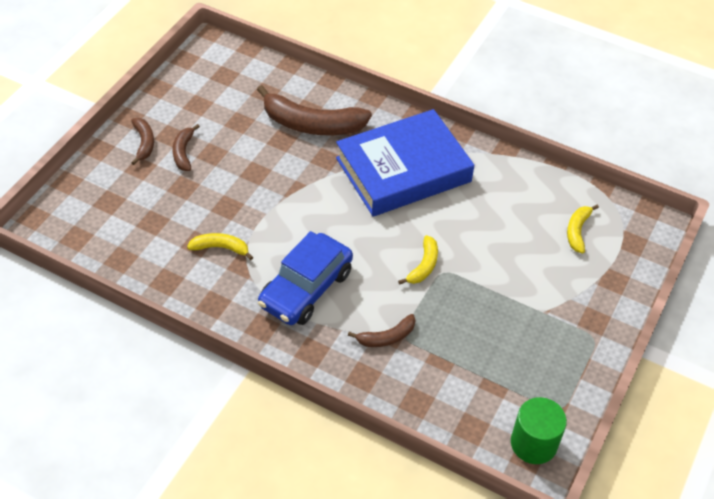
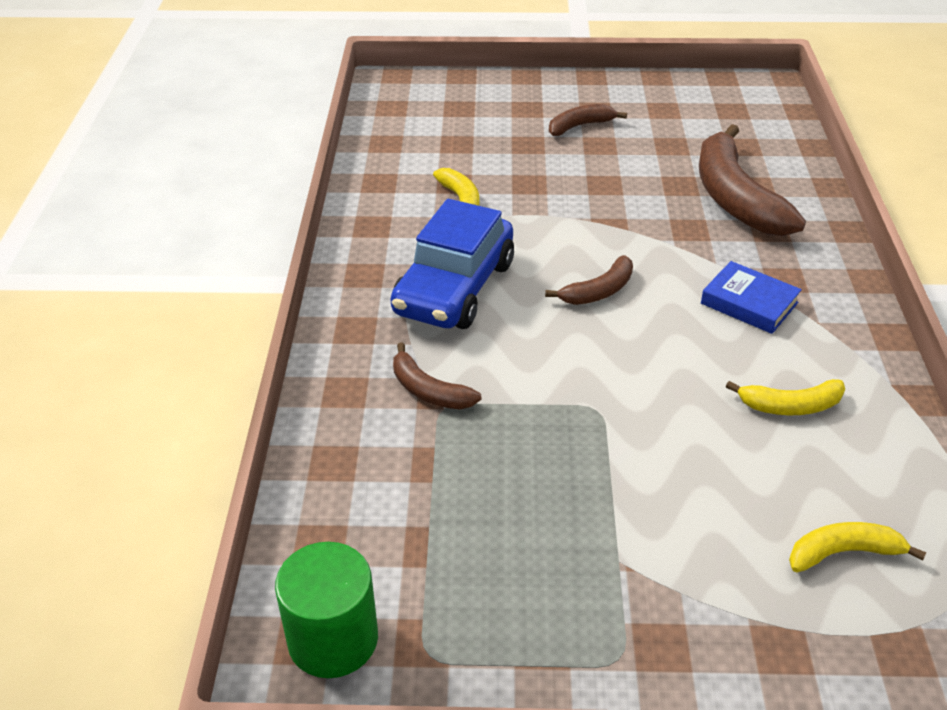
camera: 65 degrees right, 10 degrees down
(144, 143) = (564, 98): brown banana -> brown banana (598, 291)
(306, 288) = (454, 288): blue car -> blue car turned 75 degrees counterclockwise
(403, 170) = (749, 303): blue book -> blue book, size x0.42
(423, 266) = (589, 384): yellow banana -> yellow banana (790, 406)

